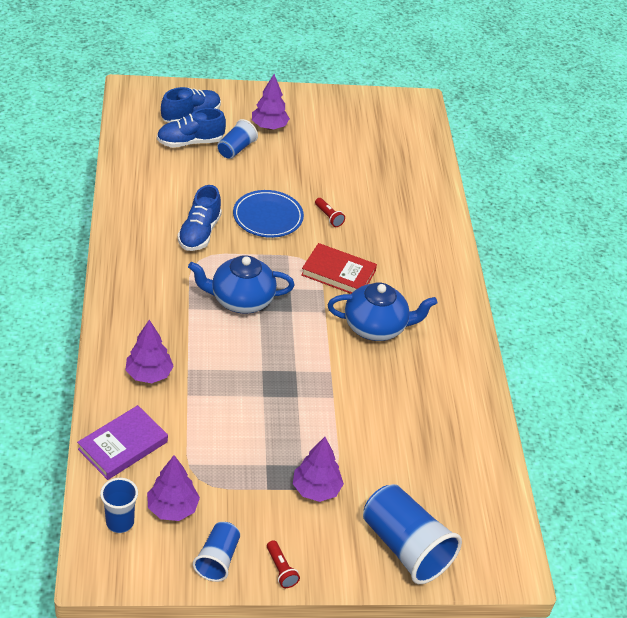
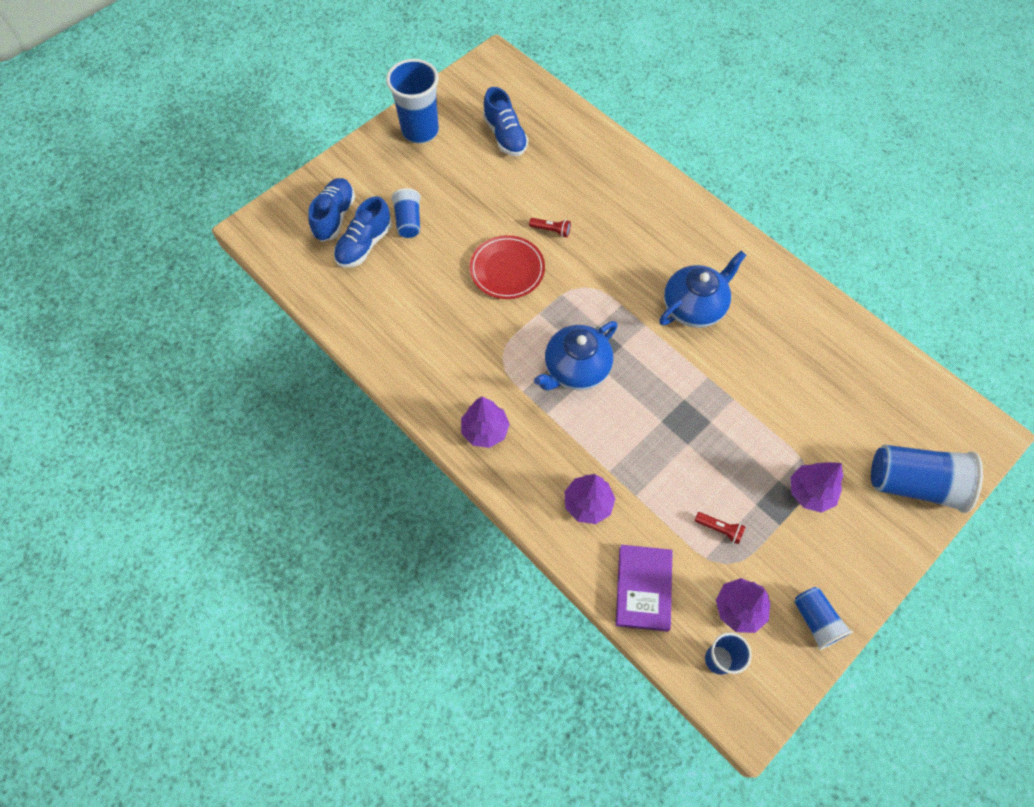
camera: 35 degrees left, 20 degrees up
(199, 233) = (473, 331): blue shoe -> blue shoe (505, 136)
(268, 217) = (507, 269): blue plate -> red plate
(269, 126) = (409, 176): purple tree -> purple tree (485, 430)
(281, 570) = (863, 585): red flashlight -> red flashlight (719, 529)
(310, 108) = (420, 131): none -> blue cup
(338, 273) = (615, 279): red book -> none

